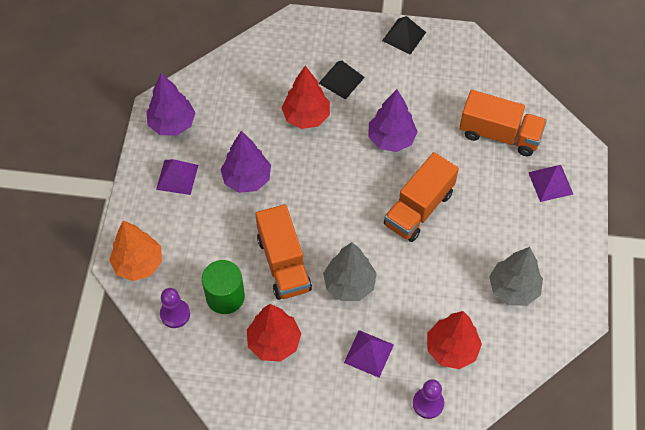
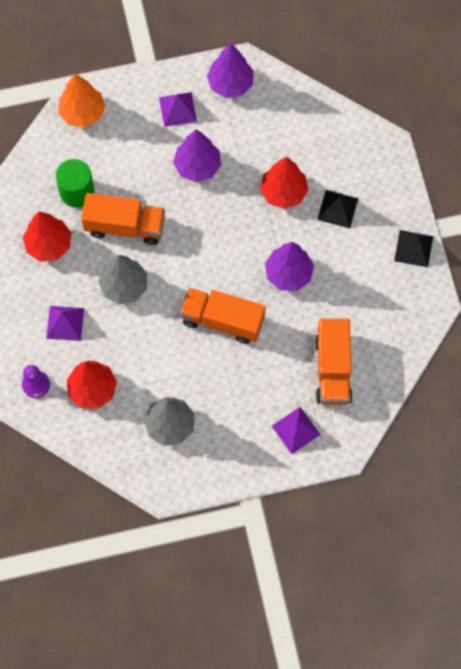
camera: 70 degrees right, 10 degrees up
(175, 314) = (47, 159): purple pawn -> none
(283, 263) = (125, 226): orange truck -> orange truck turned 135 degrees counterclockwise

